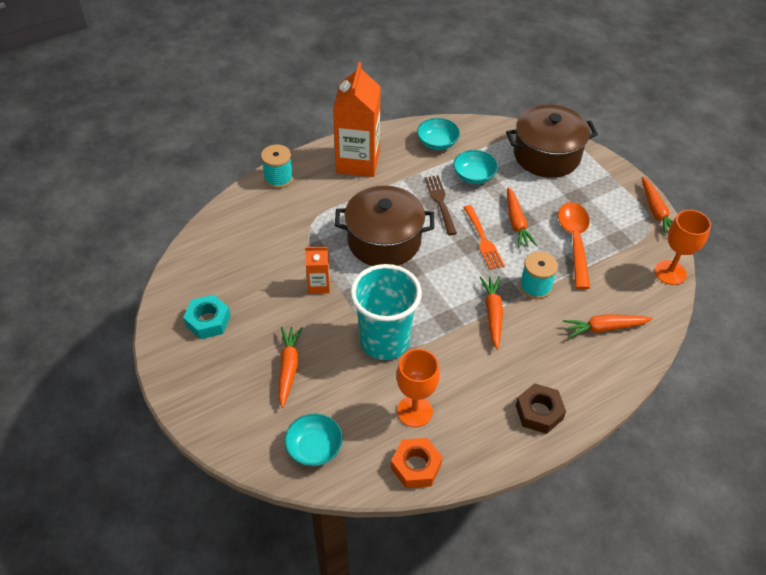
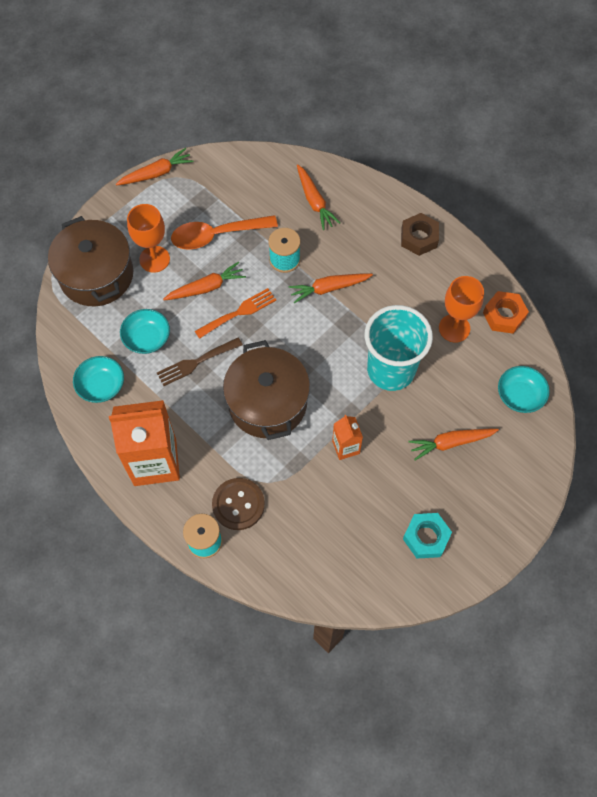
camera: 105 degrees left, 15 degrees up
(299, 203) = (238, 504): none -> brown button
(670, 272) = (233, 158): orange goblet -> orange goblet (154, 259)

